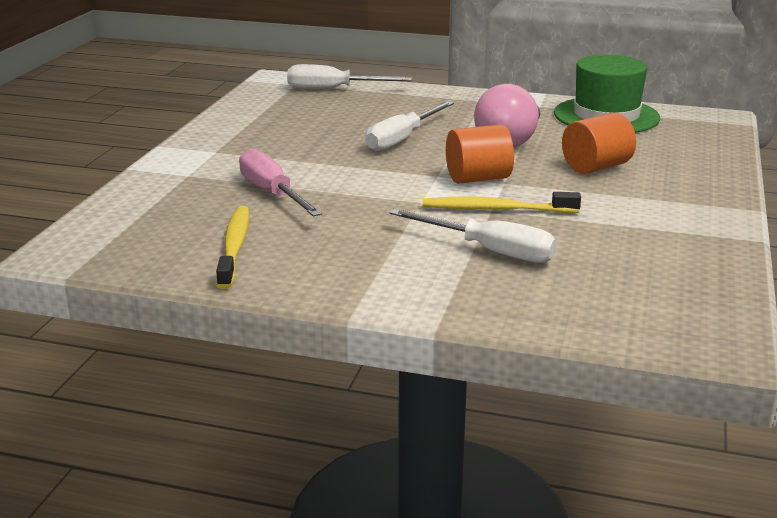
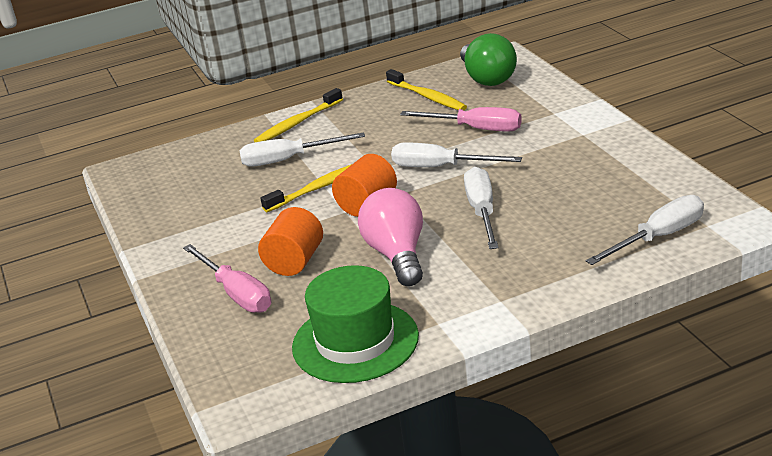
camera: 145 degrees right, 5 degrees up
(141, 235) = (487, 78): none -> green light bulb
(368, 178) = (440, 167): none -> white screwdriver
(416, 291) = (297, 123): none -> yellow toothbrush
(669, 166) = (236, 293): none -> pink screwdriver

